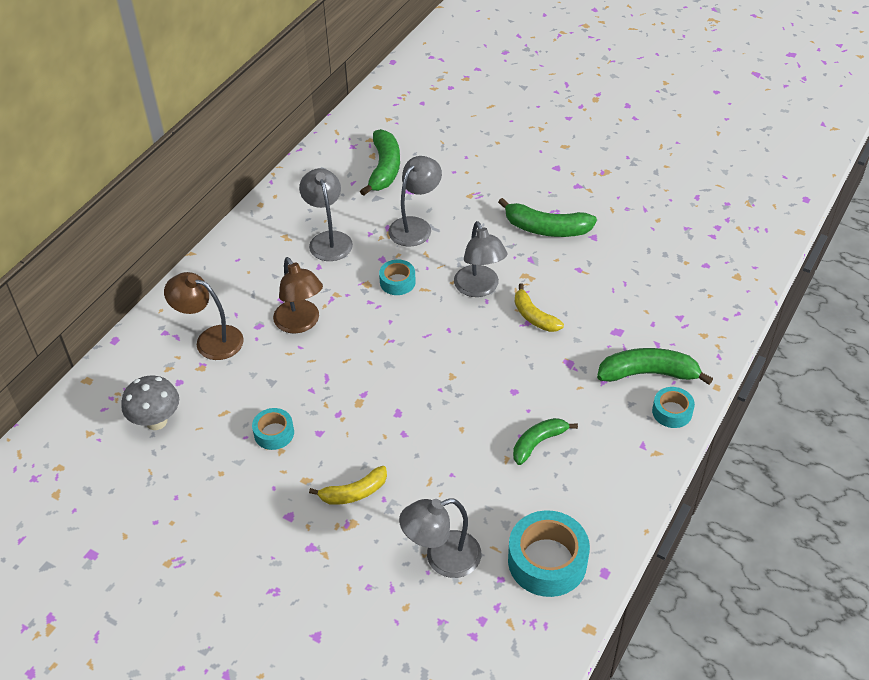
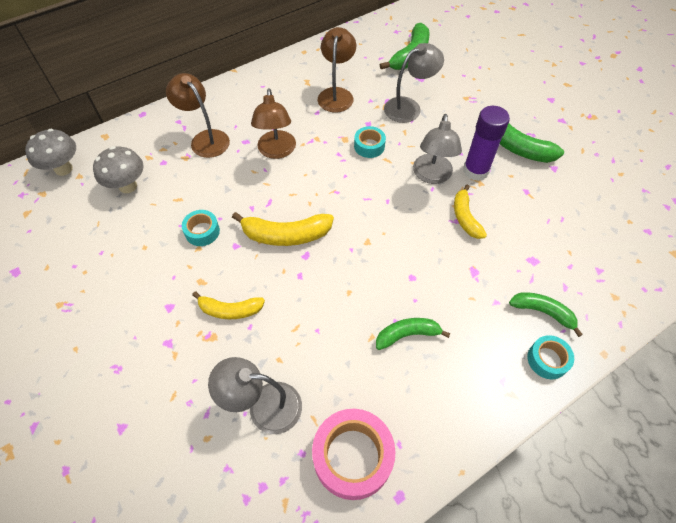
camera: 25 degrees right, 10 degrees up
(64, 433) = (63, 169): none -> grey mushroom
(328, 239) = (336, 94): grey lamp -> brown lamp
(365, 402) = (286, 235): none -> yellow banana
(519, 267) = (475, 171): none -> purple glue stick
(547, 561) = (352, 456): turquoise tape -> pink tape
(648, 374) = (543, 312): green banana -> green banana, size x0.66

